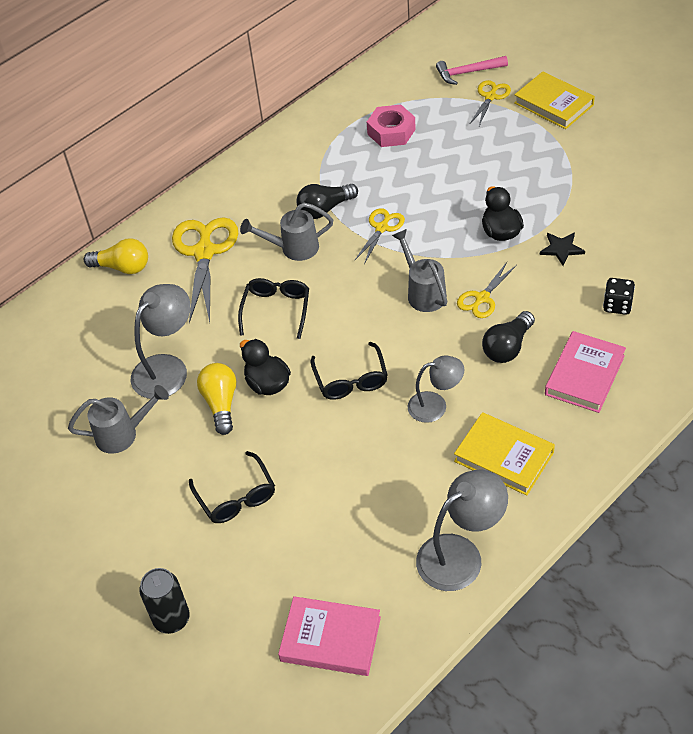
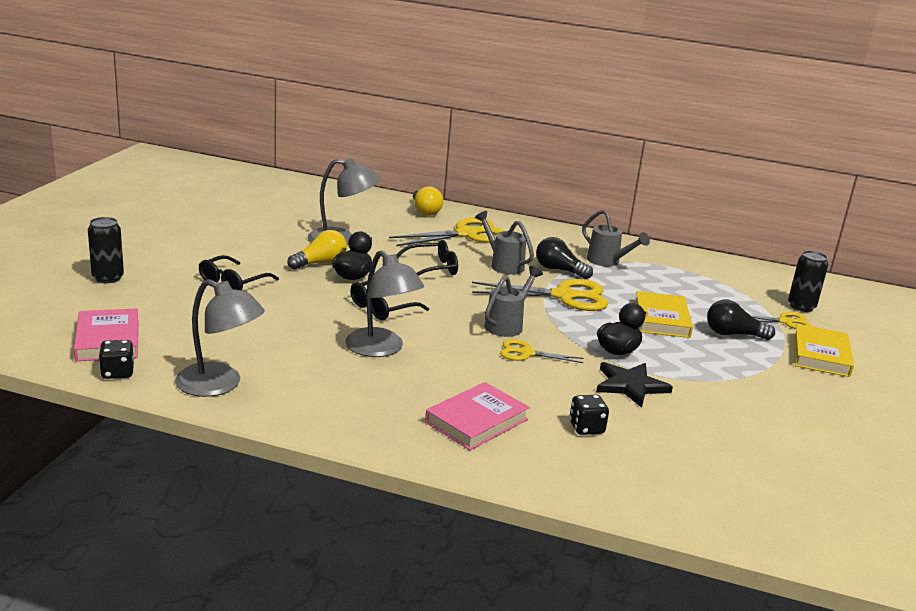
camera: 55 degrees right, 25 degrees down
(124, 434) = (269, 236): grey watering can -> grey watering can (607, 262)
(381, 228) = (563, 296): yellow scissors -> yellow scissors, size x1.84
(391, 132) = (681, 283): pink nut -> none
(406, 639) = (117, 372): none -> black dice
(435, 405) = (381, 349): grey lamp -> grey lamp, size x1.53
(468, 73) = (801, 307): pink hammer -> black can
(504, 457) = (344, 391): yellow book -> yellow book (661, 319)
(507, 347) = (478, 374): black light bulb -> black light bulb (733, 334)
(561, 249) = (630, 386): black star -> black star, size x1.56
(584, 375) = (476, 421): pink book -> pink book turned 45 degrees counterclockwise

